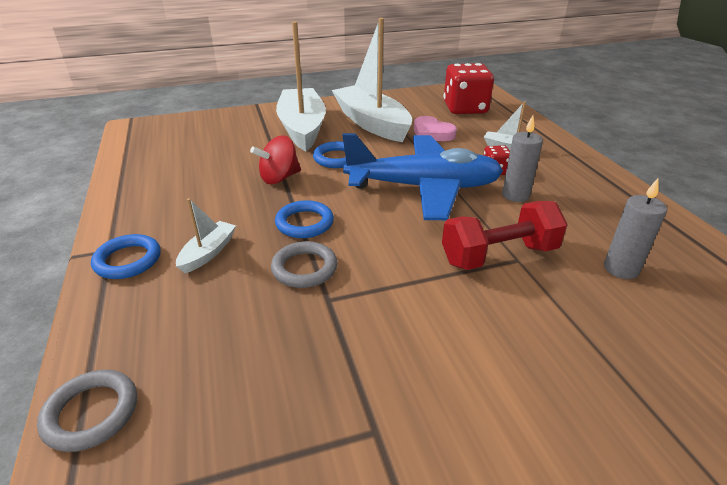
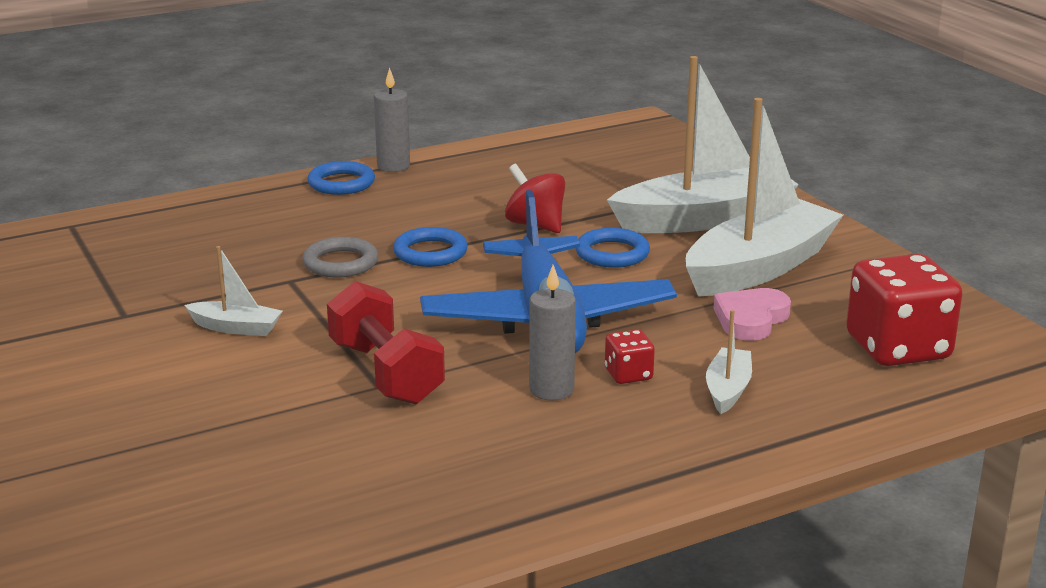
camera: 80 degrees right, 10 degrees down
(91, 413) = (154, 212): grey ring -> none
(208, 253) = (360, 214): white boat -> white boat (236, 328)
(621, 269) = (370, 459): grey candle -> grey candle (393, 166)

